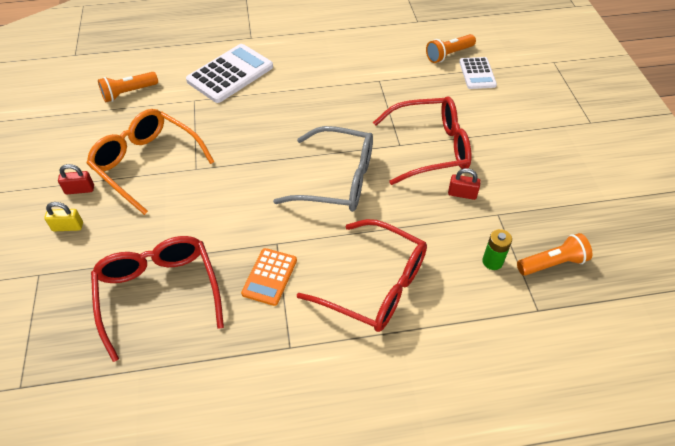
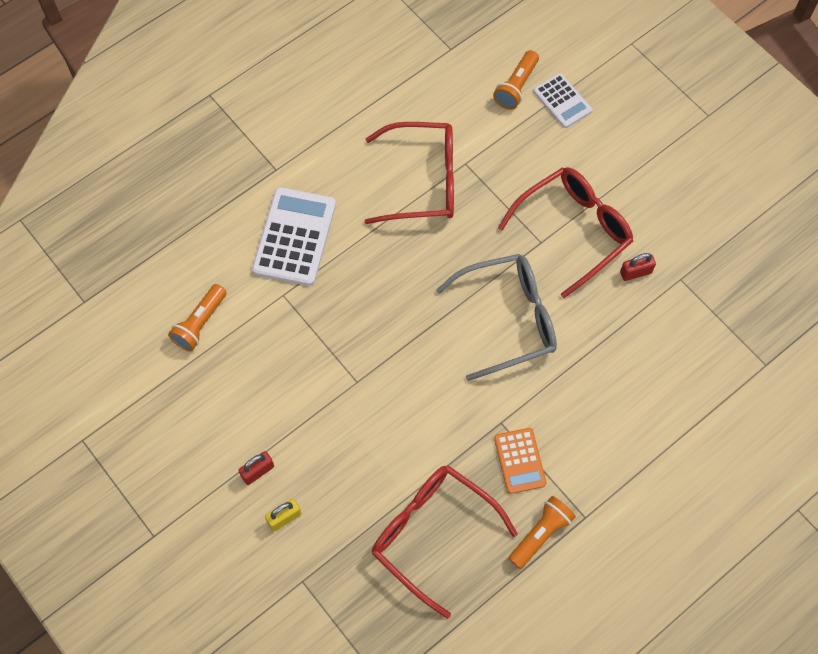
camera: 30 degrees left, 15 degrees up
(147, 164) = (301, 403): orange glasses -> none
(375, 285) = (618, 417): red glasses -> red glasses (423, 181)
(492, 261) = (703, 335): green battery -> none
(552, 263) = (754, 309): orange flashlight -> orange flashlight (540, 534)

